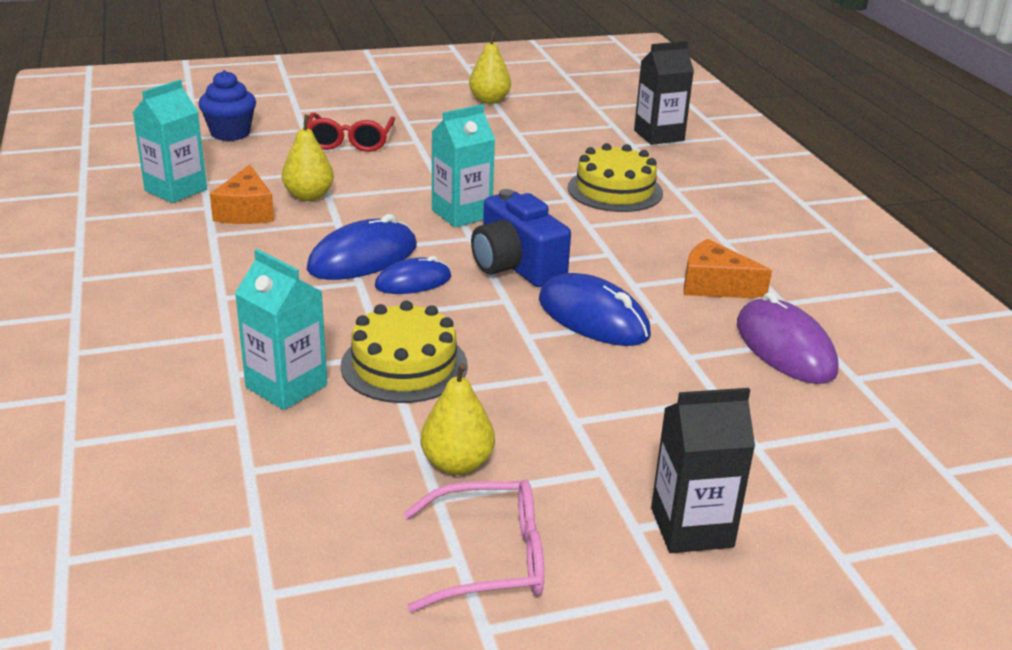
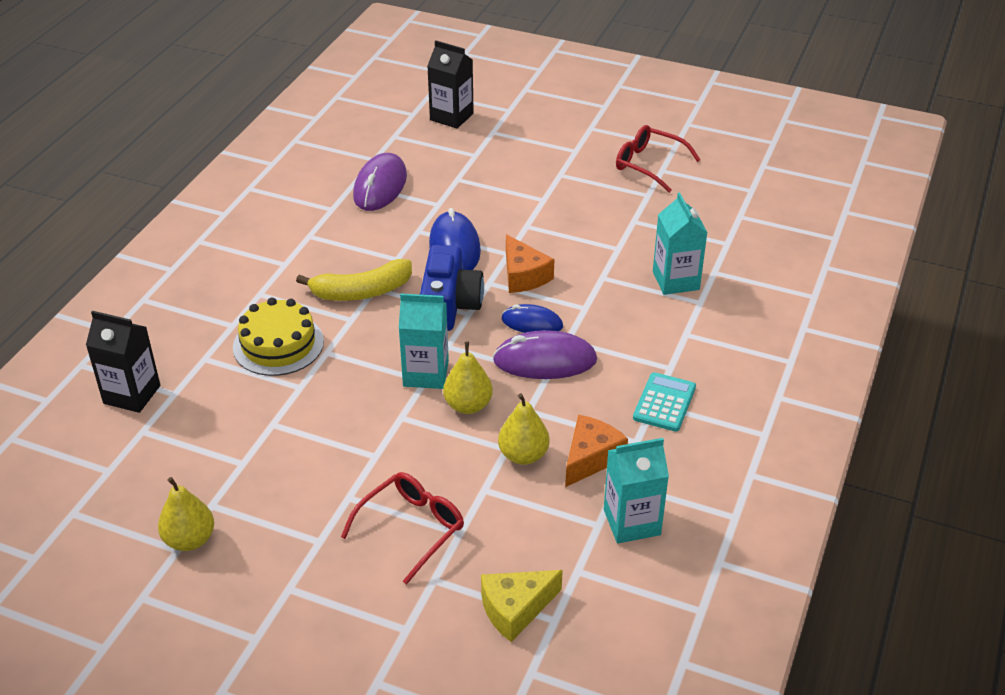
camera: 140 degrees left, 10 degrees up
(205, 267) = (664, 403): none -> turquoise calculator
(230, 133) = (515, 609): blue cupcake -> yellow cheese
(363, 258) = (545, 360): blue mouse -> purple mouse
(404, 365) = (598, 265): yellow cake -> none
(457, 464) = (624, 204): yellow pear -> yellow pear (468, 405)
(491, 559) = (648, 164): pink glasses -> red glasses
(615, 246) = (361, 292): none -> yellow banana
(691, 527) = (552, 141): black carton -> black carton (451, 117)
(715, 286) = (350, 235): orange cheese -> orange cheese (523, 276)

